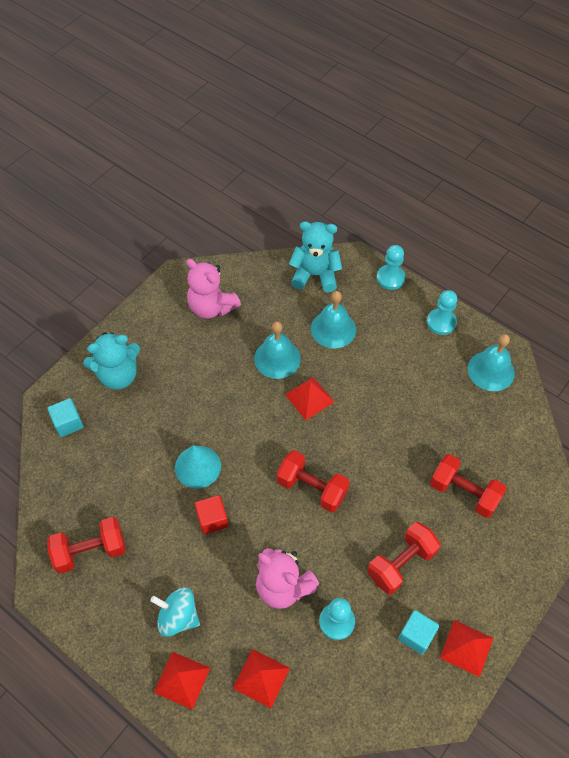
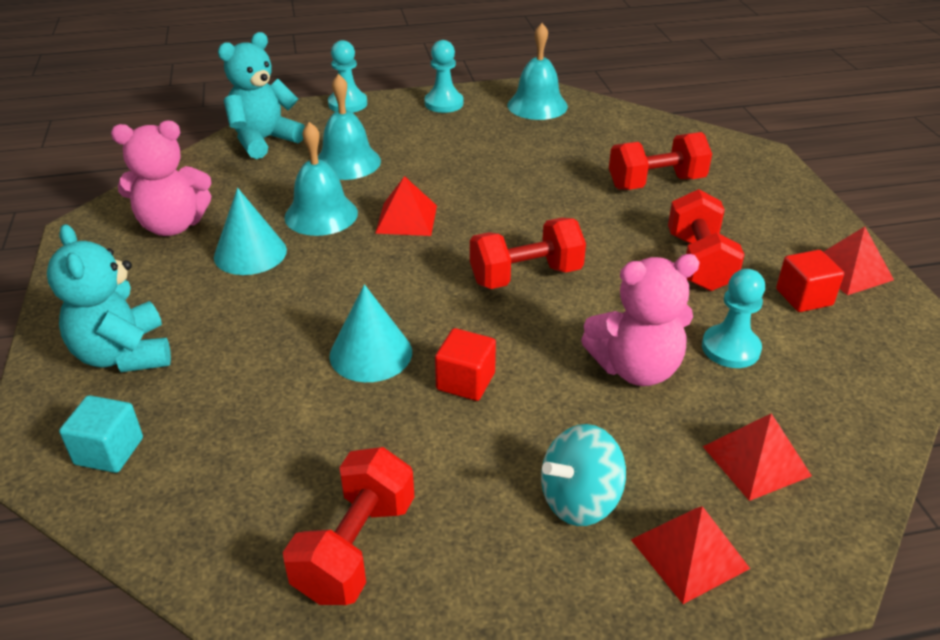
camera: 50 degrees left, 20 degrees down
(118, 375) = (124, 354): turquoise teddy bear -> turquoise teddy bear turned 135 degrees clockwise
(221, 357) = (250, 253): none -> turquoise cone
(416, 635) = (804, 297): turquoise cube -> red cube

